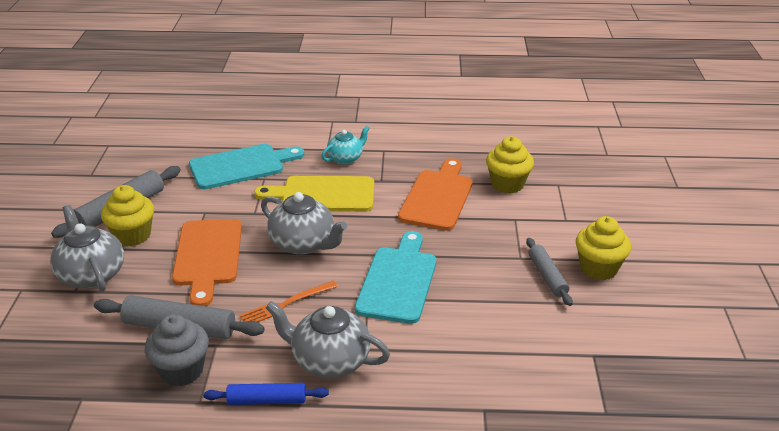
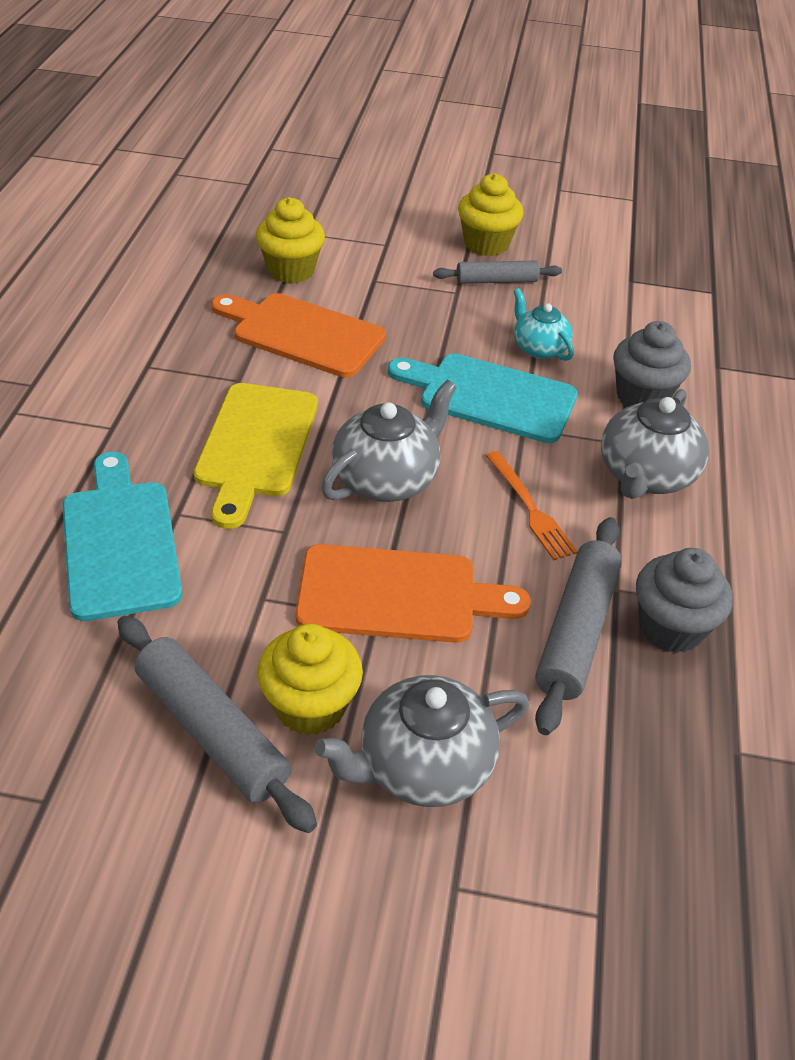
camera: 85 degrees left, 10 degrees up
(267, 400) = (720, 539): blue rolling pin -> none
(346, 158) = (152, 409): turquoise teapot -> turquoise teapot (539, 348)
(424, 360) = (642, 396): none -> grey cupcake

